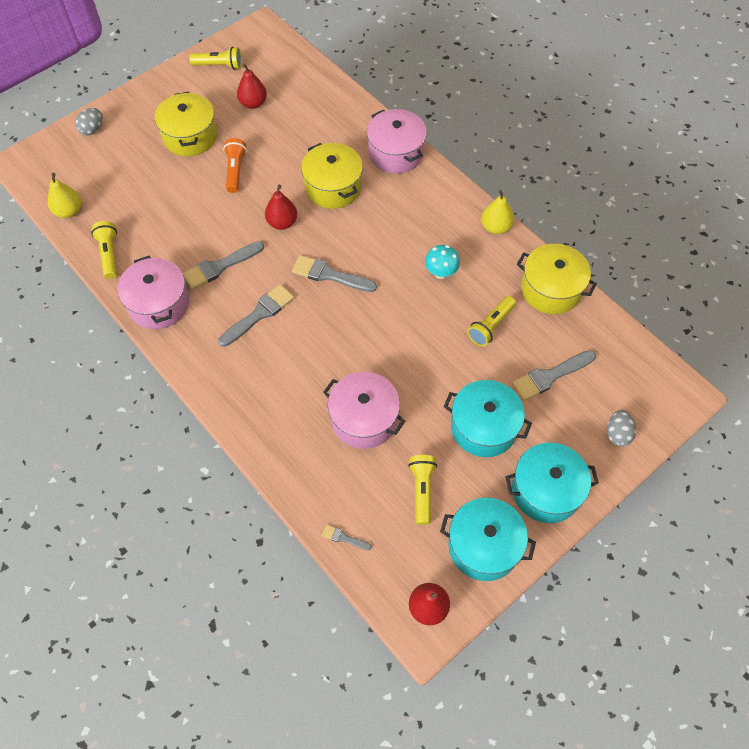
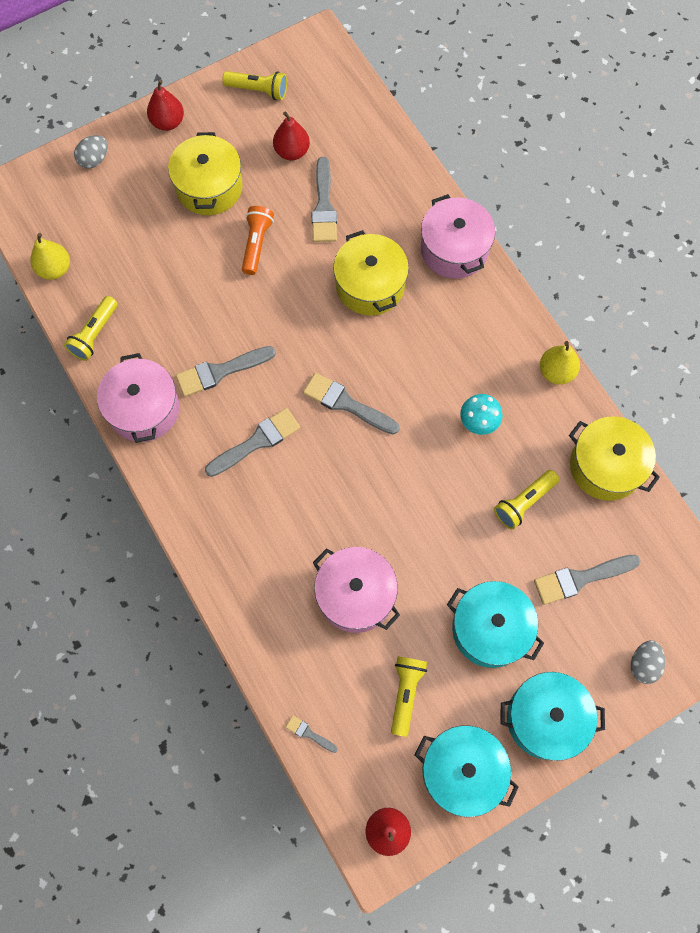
camera: 10 degrees right, 10 degrees up
(109, 254) = (94, 334): yellow flashlight -> yellow flashlight turned 150 degrees counterclockwise
(282, 223) = (302, 324): red pear -> red pear (168, 122)
(285, 137) = (324, 206): none -> grey brush

